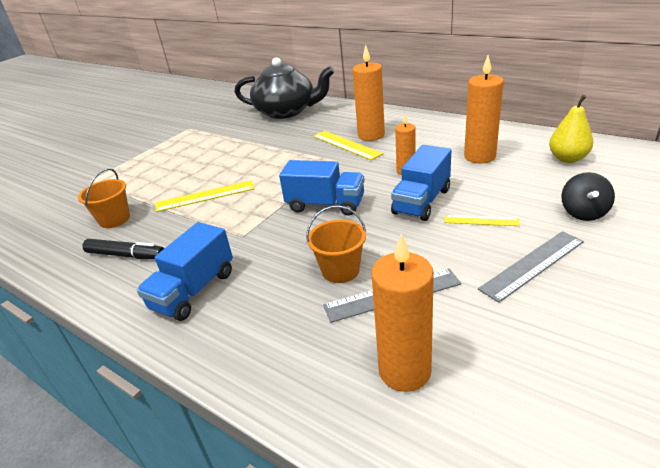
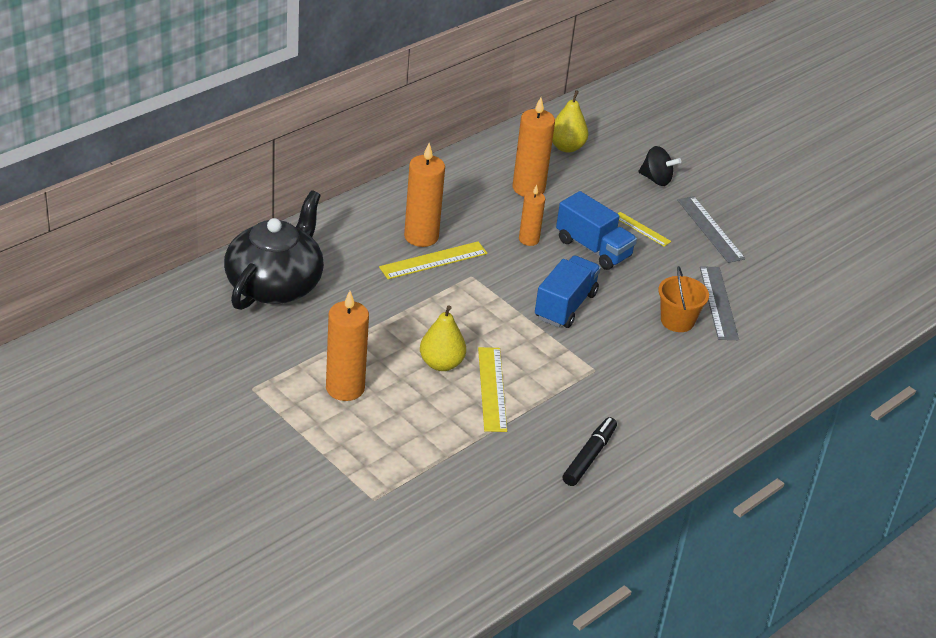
camera: 85 degrees left, 5 degrees up
(114, 219) = (504, 468): orange bucket -> none
(194, 290) = (670, 410): blue truck -> none
(228, 172) = (441, 364): none -> yellow pear
(404, 371) = (794, 319): orange candle -> orange candle (345, 388)
(481, 220) = (641, 229): yellow ruler -> yellow ruler turned 75 degrees counterclockwise

